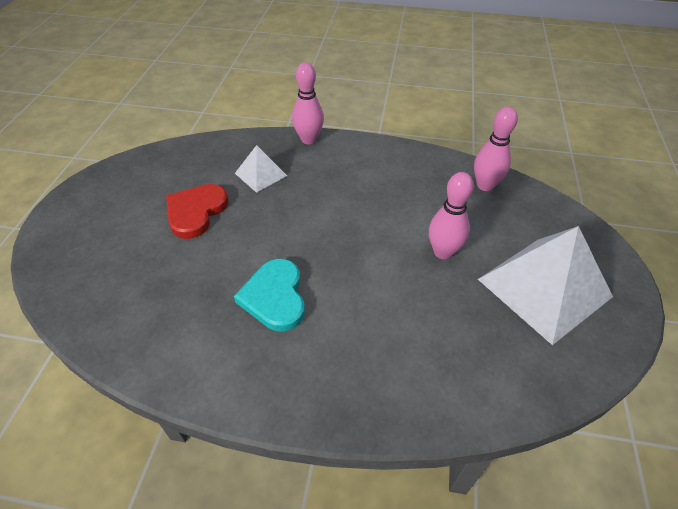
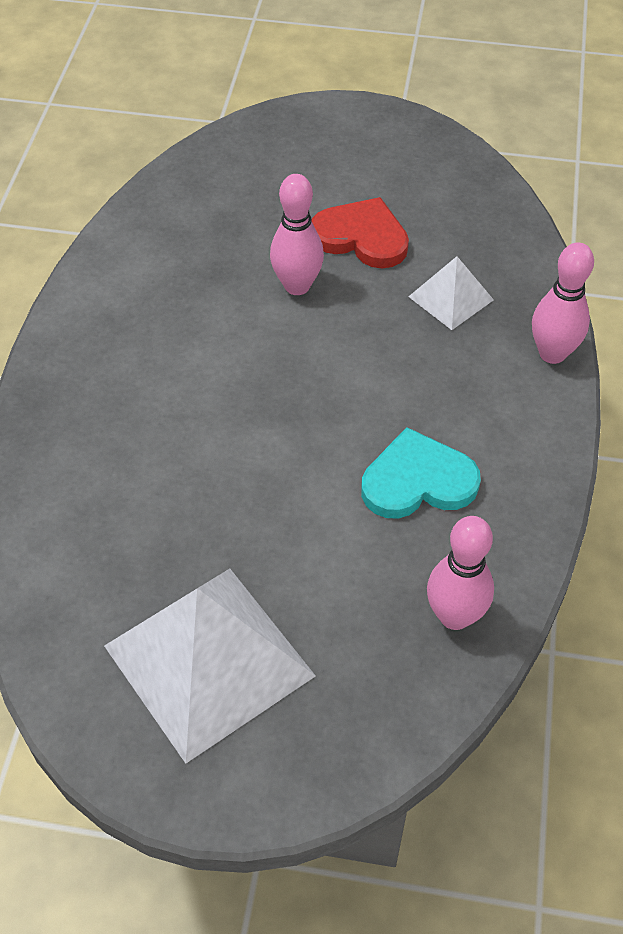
camera: 90 degrees right, 5 degrees up
(275, 297) = (207, 331): turquoise heart -> turquoise heart (418, 481)
(443, 252) = (286, 528): pink bowling pin -> pink bowling pin (297, 286)

